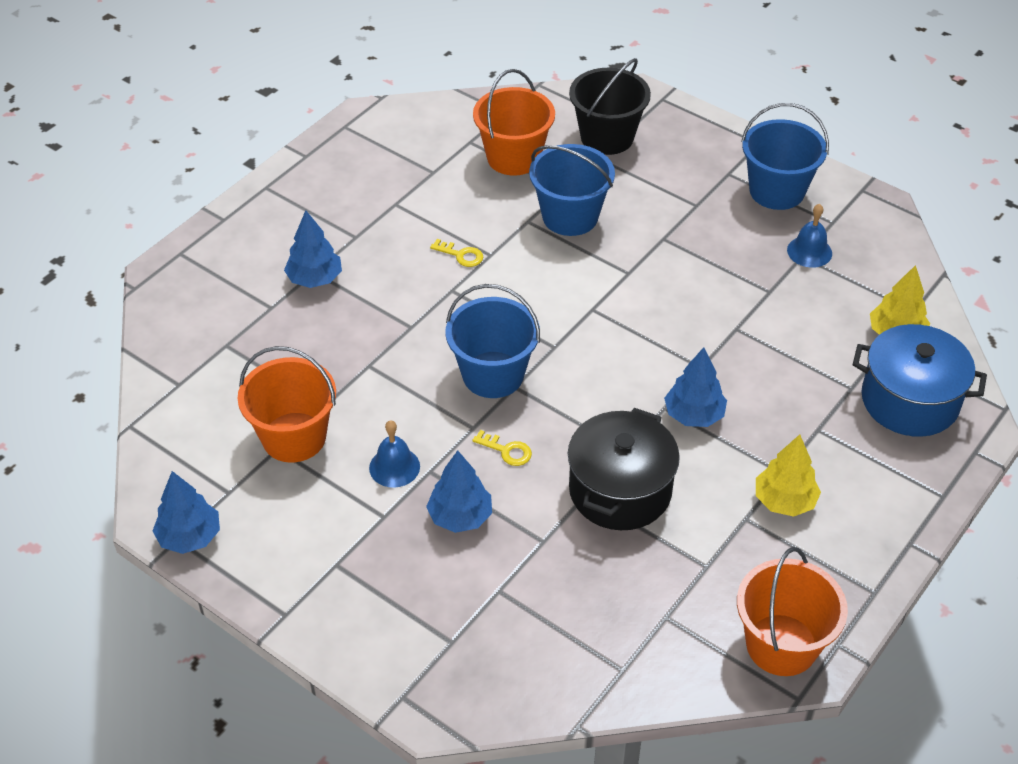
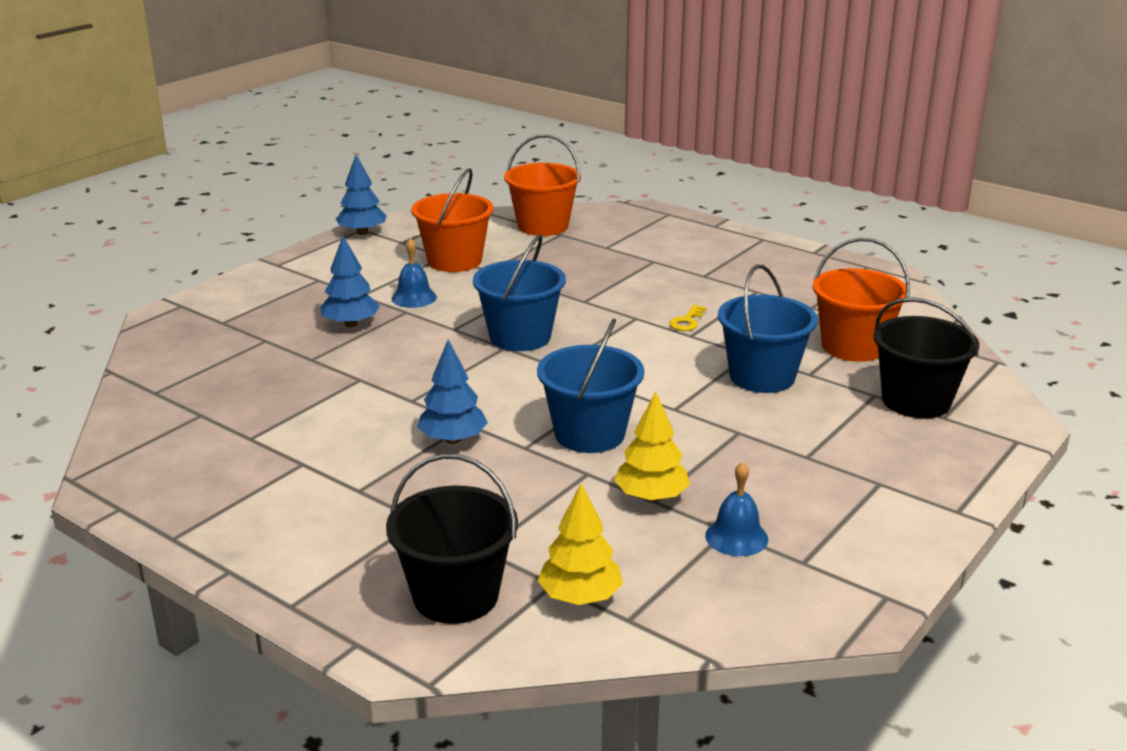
camera: 90 degrees right, 20 degrees down
(315, 279) = (644, 261): blue tree -> none
(507, 450) = (422, 343): yellow key -> none
(620, 490) = (360, 396): black pot -> none
(776, 191) = (856, 519): blue bucket -> blue bucket (589, 434)
(781, 645) = (136, 474): orange bucket -> orange bucket (543, 226)
(784, 501) = (318, 488): yellow tree -> yellow tree (651, 497)
(909, 400) = (455, 596): blue pot -> black bucket

